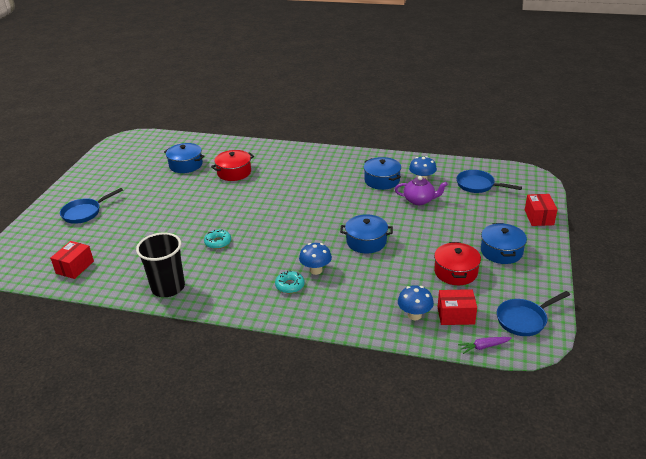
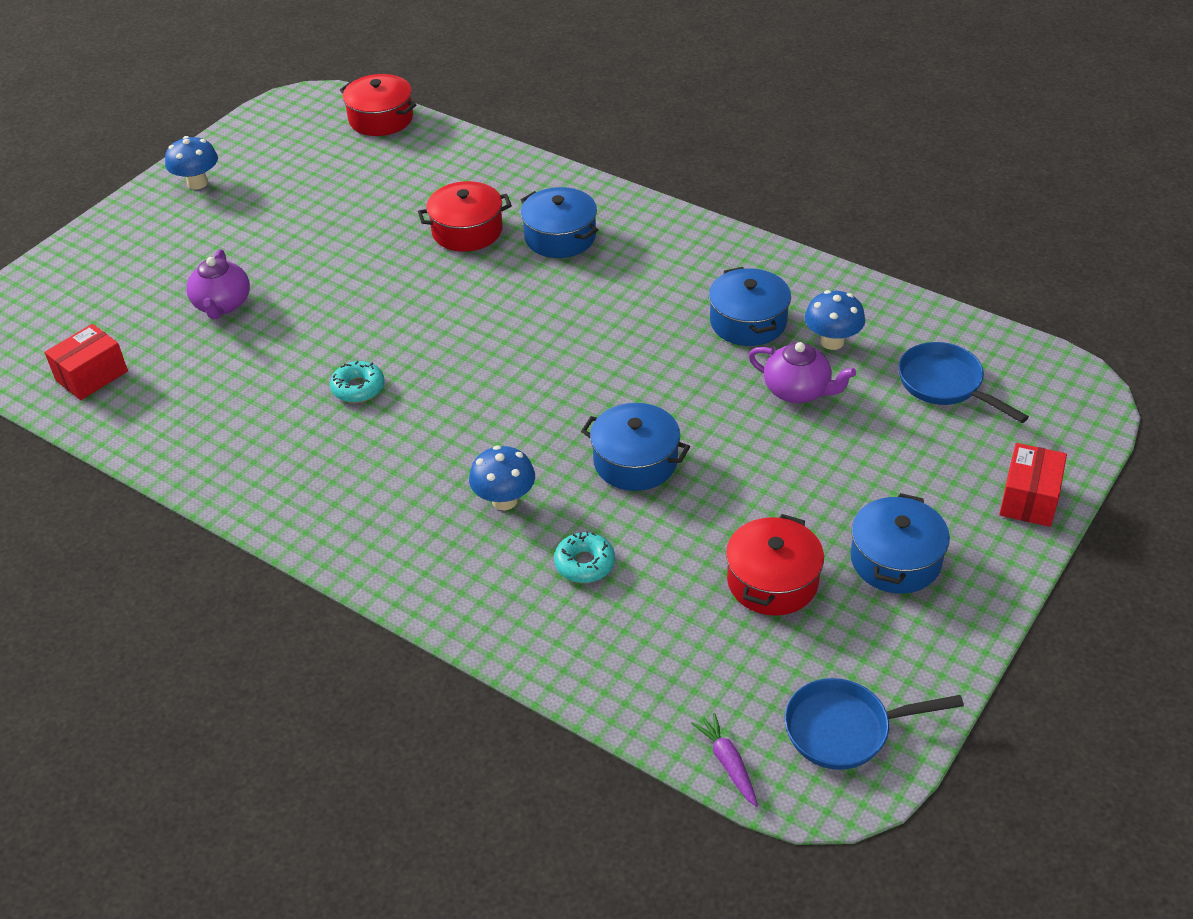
camera: 20 degrees right, 10 degrees up
(85, 213) = (158, 259): blue pan -> none
(129, 224) = (222, 305): none -> purple teapot
(167, 139) = (381, 119): none -> red pot
(168, 287) = (226, 463): black cup -> none
(186, 165) = (385, 191): blue pot -> blue pot (560, 237)
(290, 285) = (439, 520): turquoise donut -> turquoise donut (584, 563)
(414, 315) = (635, 654): blue mushroom -> blue mushroom (197, 183)
(455, 315) = (714, 678): red box -> none
(483, 347) = (728, 763): purple carrot -> purple carrot turned 60 degrees clockwise

